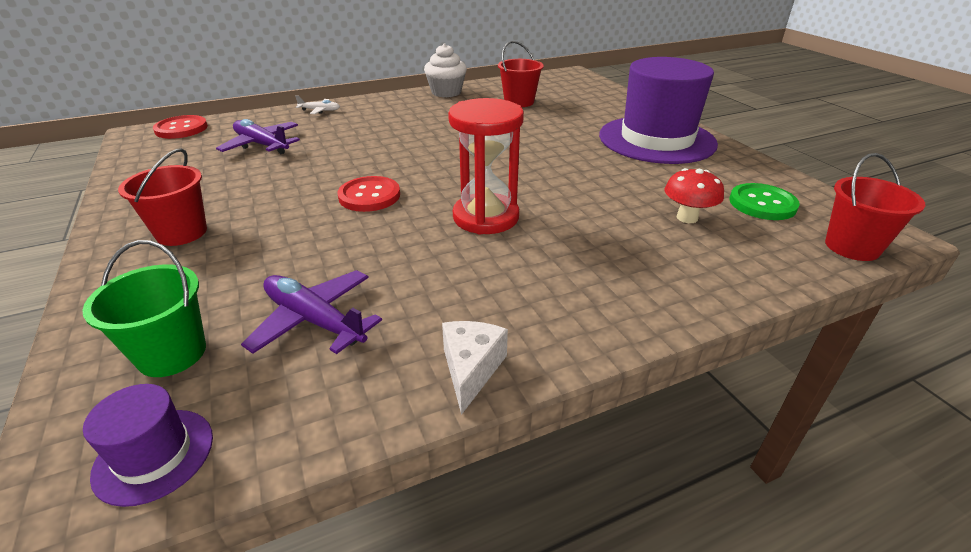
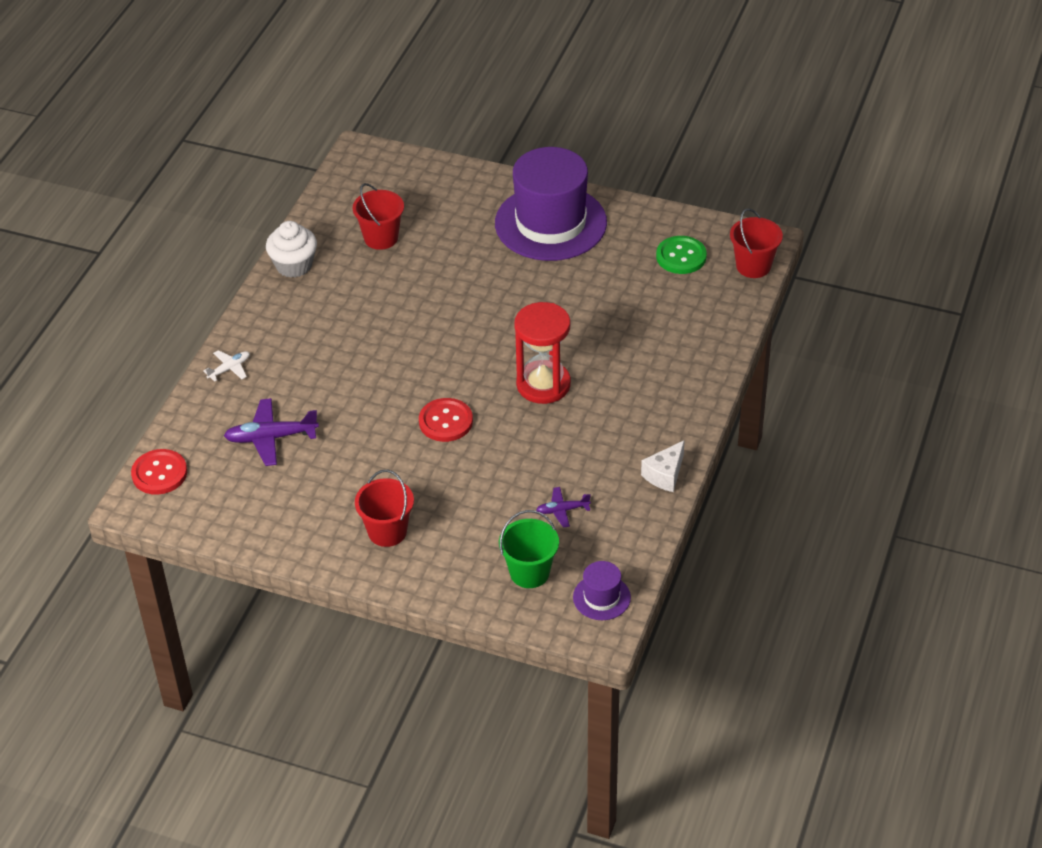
camera: 45 degrees left, 10 degrees up
(314, 320) = (562, 510): purple plane -> purple plane, size x0.56
(471, 369) = (665, 474): white cheese -> white cheese turned 105 degrees counterclockwise
(687, 218) = (653, 301): red mushroom -> none

